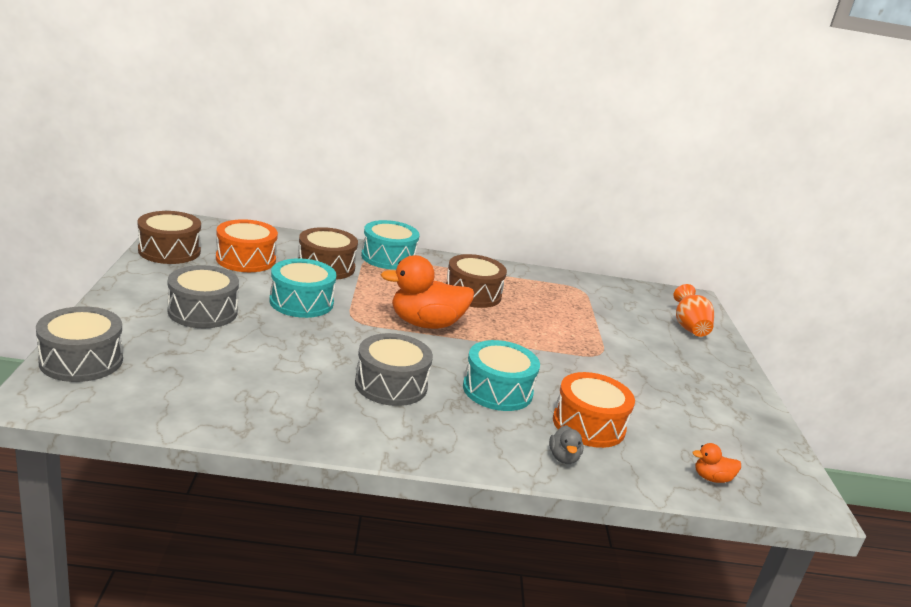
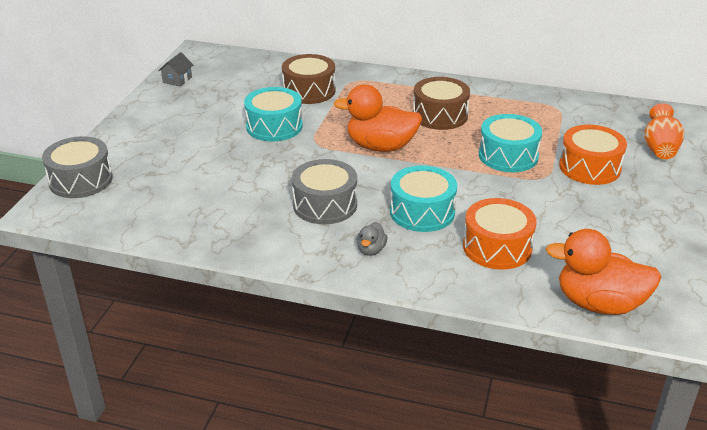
camera: 20 degrees right, 10 degrees up
(169, 251) = (177, 80): brown drum -> grey house
(203, 311) = (187, 136): grey drum -> none
(246, 259) = (239, 86): orange drum -> orange drum (589, 167)
(388, 257) = (372, 79): turquoise drum -> turquoise drum (508, 156)
(563, 458) = (457, 277): grey duck -> grey duck (371, 250)
(711, 478) = (599, 304): orange duck -> orange duck, size x2.23

